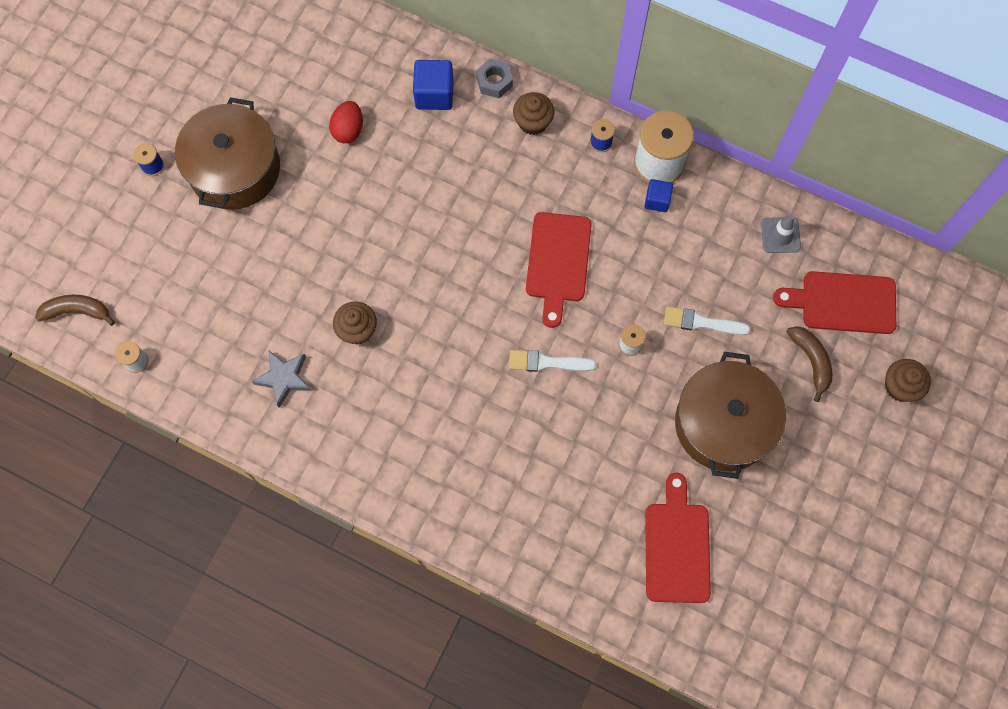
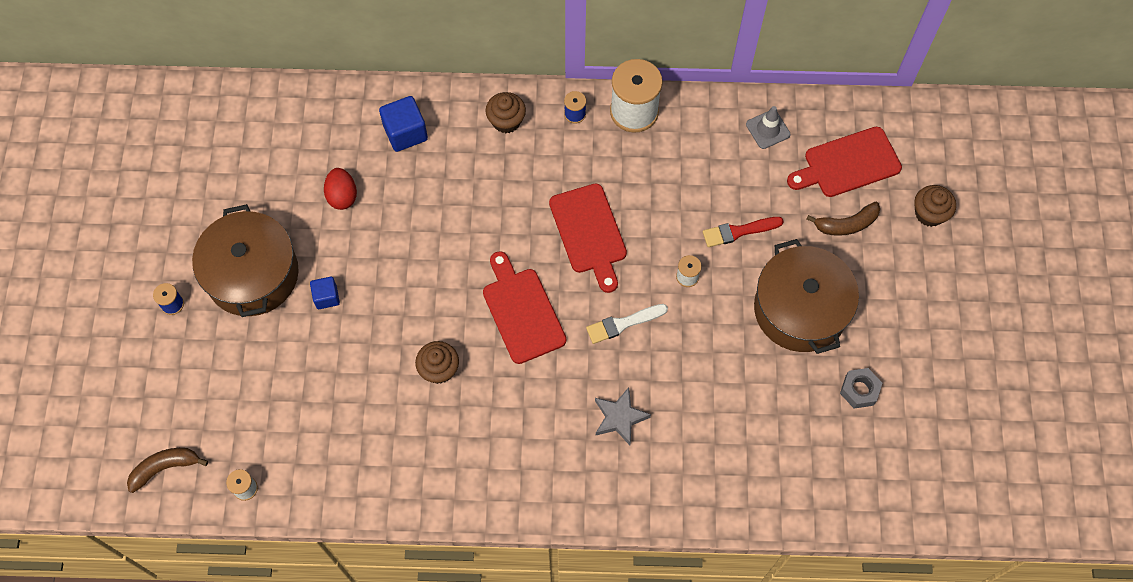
camera: 25 degrees left, 5 degrees down
(284, 378) = (393, 442): grey star -> grey star (619, 418)
(494, 82) = (454, 100): grey nut -> grey nut (859, 390)
(657, 200) = (648, 144): blue cube -> blue cube (326, 297)
(677, 547) = (814, 431): red cutting board -> red cutting board (522, 311)
(701, 322) = (738, 231): white brush -> red brush
(811, 361) = (846, 224): brown banana -> brown banana turned 120 degrees clockwise

